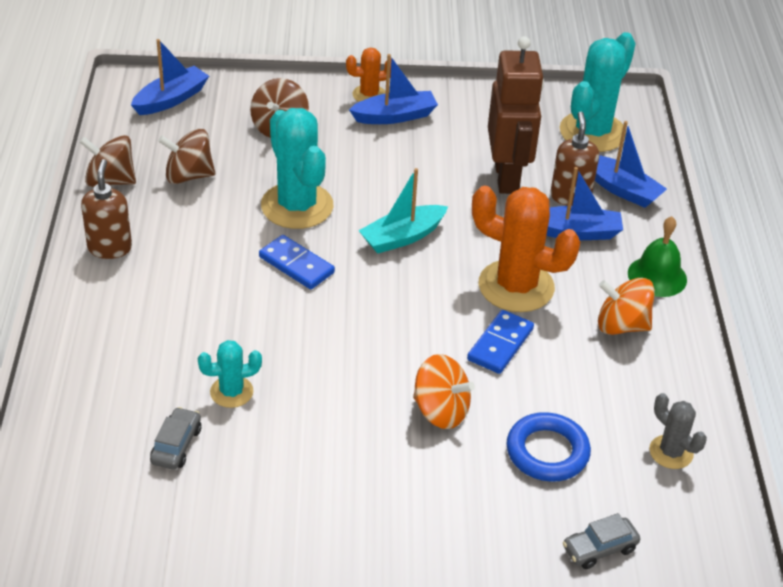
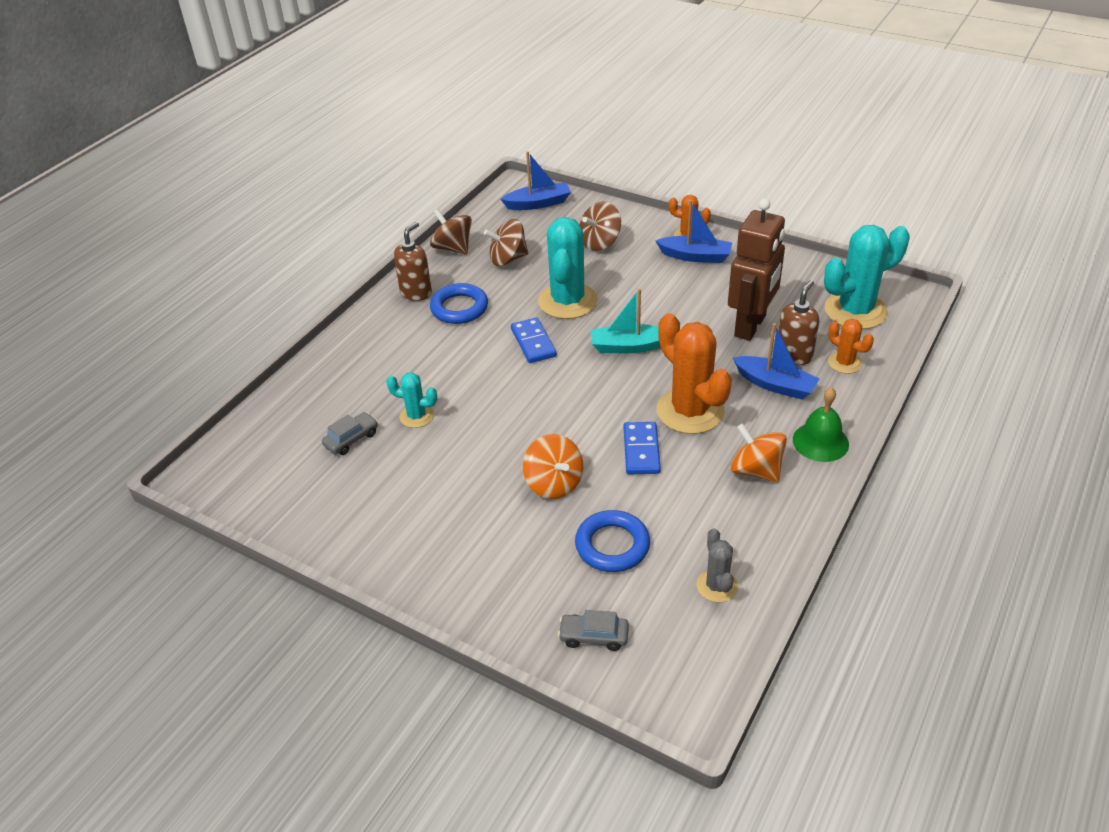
camera: 35 degrees right, 0 degrees up
(178, 251) = (459, 308): none -> blue ring
(188, 176) = (508, 259): brown spinning top -> brown spinning top turned 45 degrees counterclockwise
(500, 344) = (641, 450): blue domino -> blue domino turned 60 degrees counterclockwise
(621, 189) = (844, 363): blue boat -> orange cactus

